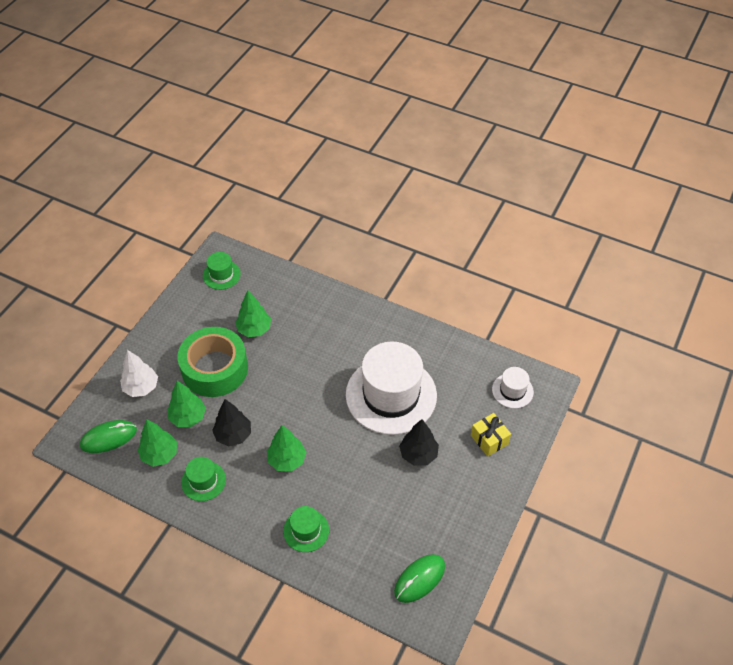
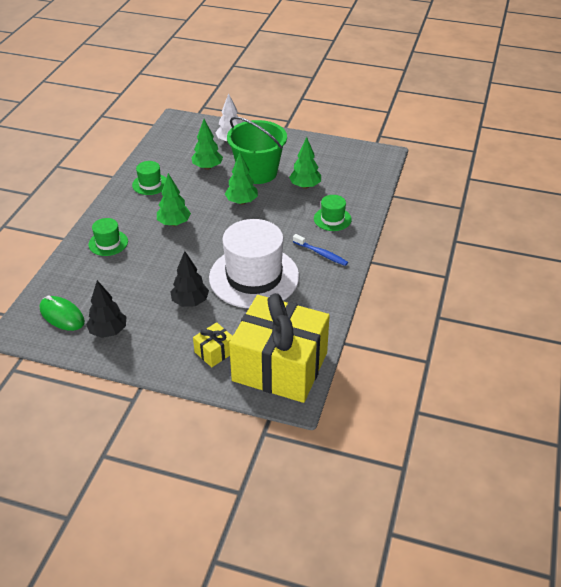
camera: 80 degrees right, 10 degrees down
(108, 438) = (183, 135): green mouse -> none
(160, 454) = (171, 160): green tree -> green tree (242, 202)
(215, 369) = (257, 172): green tape -> green bucket
(221, 275) = (359, 159): green hat -> green hat (332, 219)
(233, 435) = (194, 192): black tree -> black tree (108, 331)
(368, 334) = (321, 254): none -> blue toothbrush
(512, 390) = (280, 366): white hat -> yellow gift

